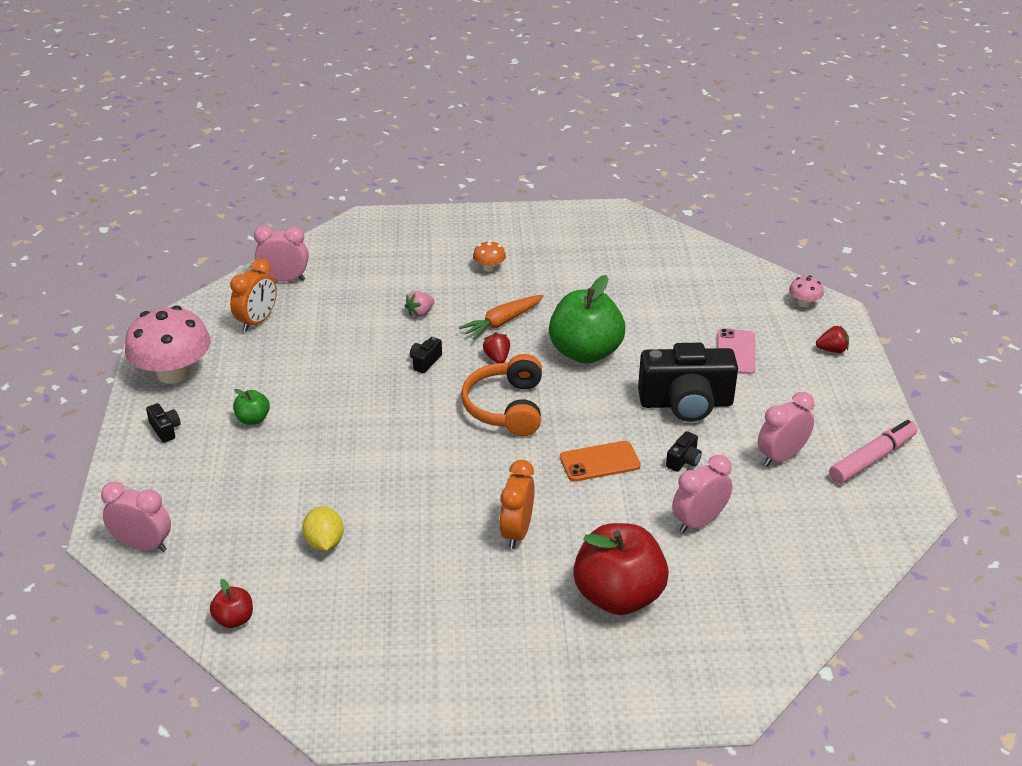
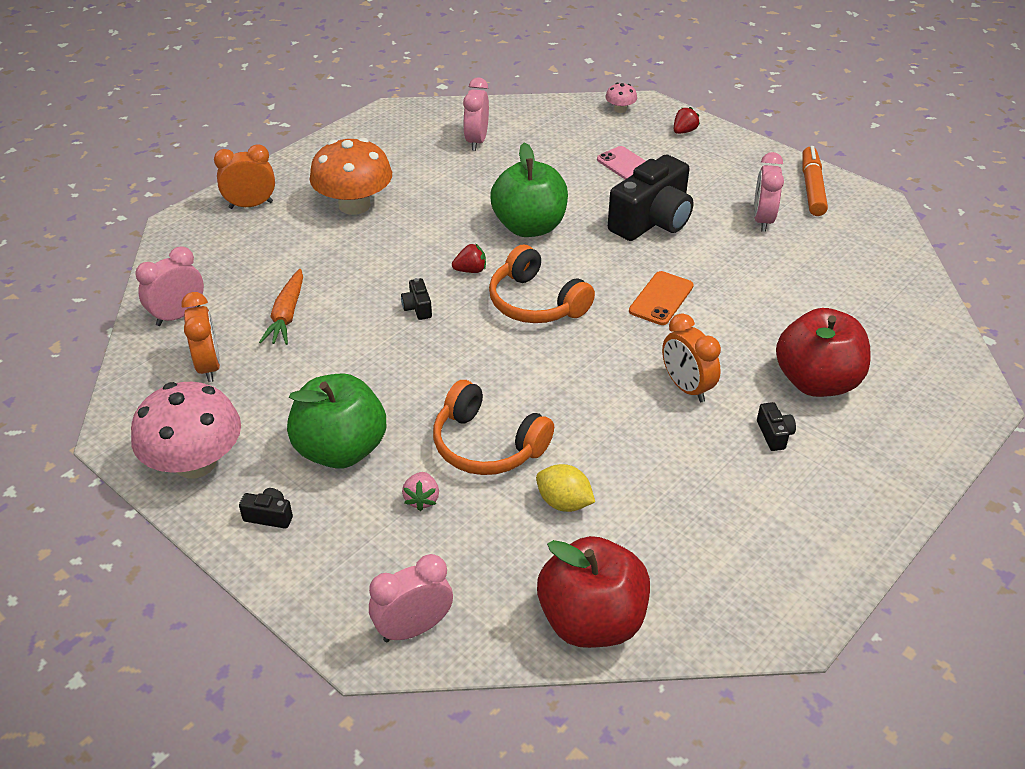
camera: 45 degrees left, 5 degrees up
(234, 619) = (591, 621): red apple -> red apple, size x2.23
(253, 419) = (341, 450): green apple -> green apple, size x2.23
(334, 476) = (487, 445): none -> orange headphones
(420, 313) = (352, 272): pink strawberry -> pink strawberry (422, 499)
(425, 231) = (251, 205): none -> orange clock
(489, 268) = (354, 205): orange mushroom -> orange mushroom, size x2.27
(497, 358) = (470, 270): red strawberry -> red strawberry turned 135 degrees clockwise
(502, 322) = (431, 241): orange carrot -> orange carrot (287, 315)
(683, 461) = (711, 261): black camera -> black camera (774, 434)
(699, 522) = (783, 296): pink clock -> pink clock (476, 141)
(872, 459) = (812, 188): pink marker -> orange marker

